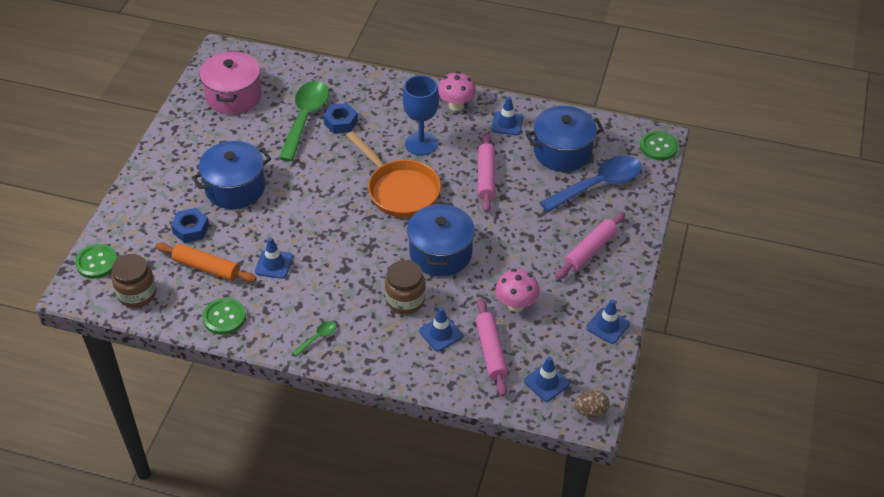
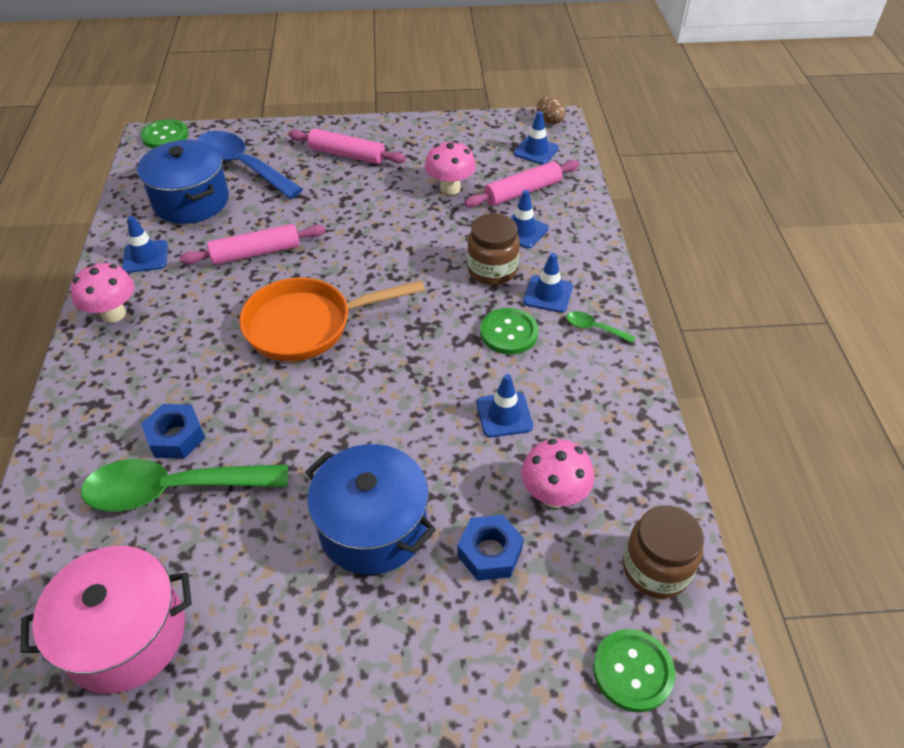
camera: 110 degrees left, 0 degrees up
(206, 267) = (553, 495): orange rolling pin -> pink mushroom
(224, 317) = (625, 435): green button -> green button (509, 333)
(400, 190) = (307, 325): orange pan -> orange pan turned 135 degrees counterclockwise
(421, 144) = (205, 329): blue goblet -> none
(440, 253) = (404, 260): blue pot -> none
(608, 326) = (443, 128): blue traffic cone -> blue traffic cone (548, 294)

